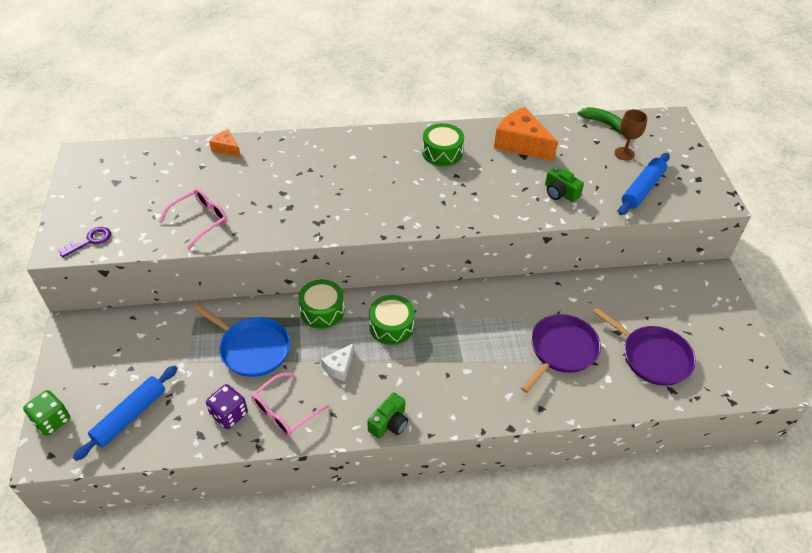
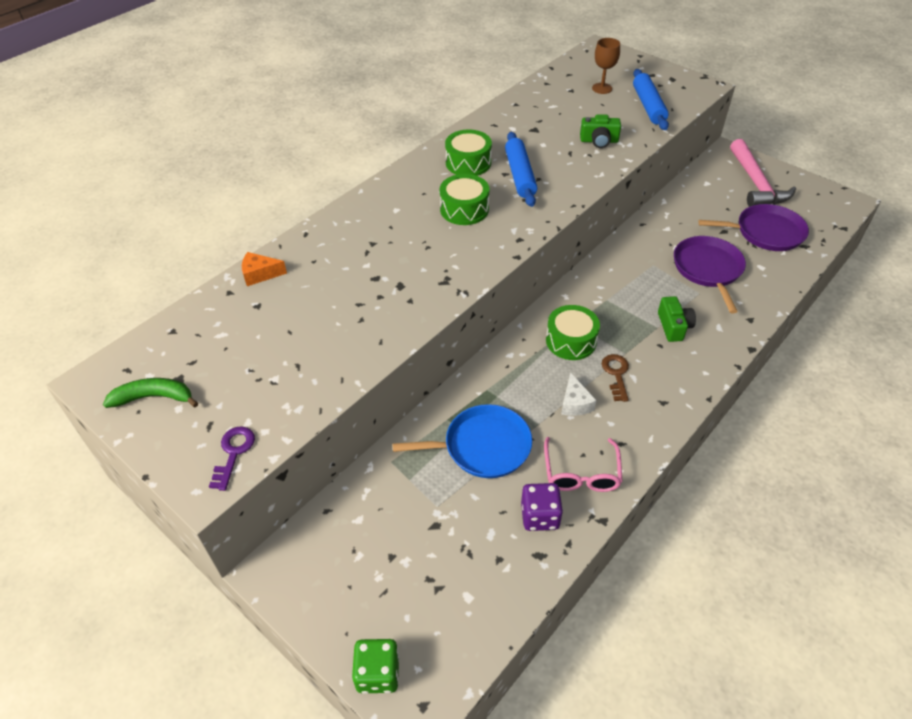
camera: 40 degrees left, 0 degrees up
(130, 416) = (452, 598): blue rolling pin -> blue rolling pin (519, 175)
(200, 221) = (329, 353): pink glasses -> none
(322, 311) = (499, 370): green drum -> green drum (464, 209)
(389, 423) = (670, 414): green camera -> green camera (673, 326)
(390, 370) = (616, 374): none -> brown key
(521, 144) = (519, 122): orange cheese -> none
(605, 124) = (559, 75): green banana -> green banana (154, 397)
(703, 315) = (756, 183): none -> pink hammer

